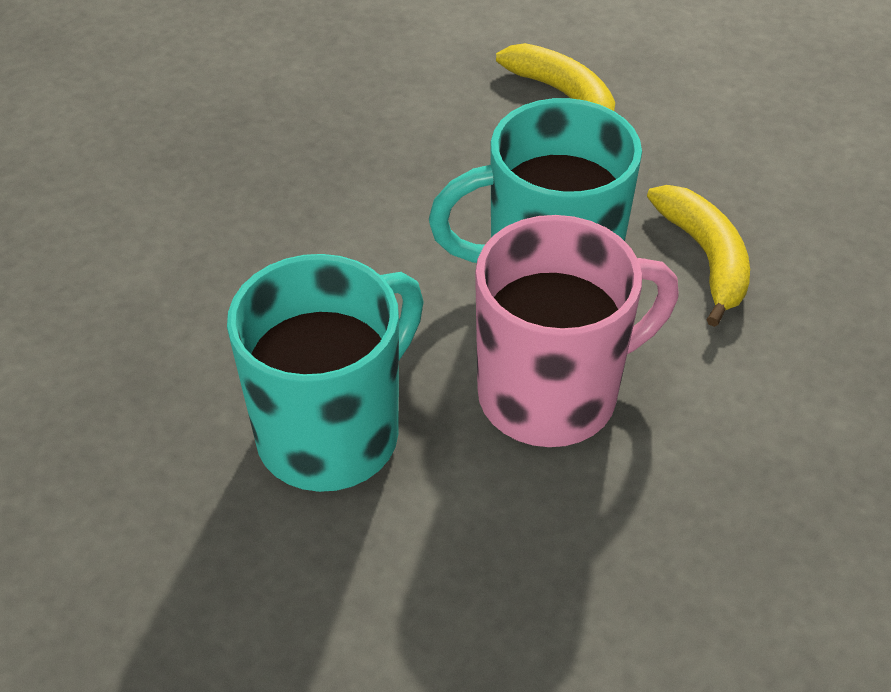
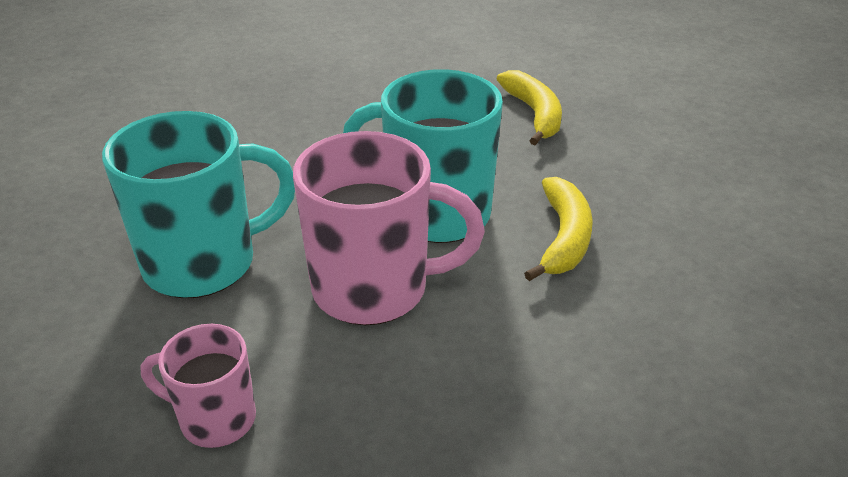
camera: 25 degrees right, 10 degrees down
(502, 612) = (215, 419): none -> pink mug

